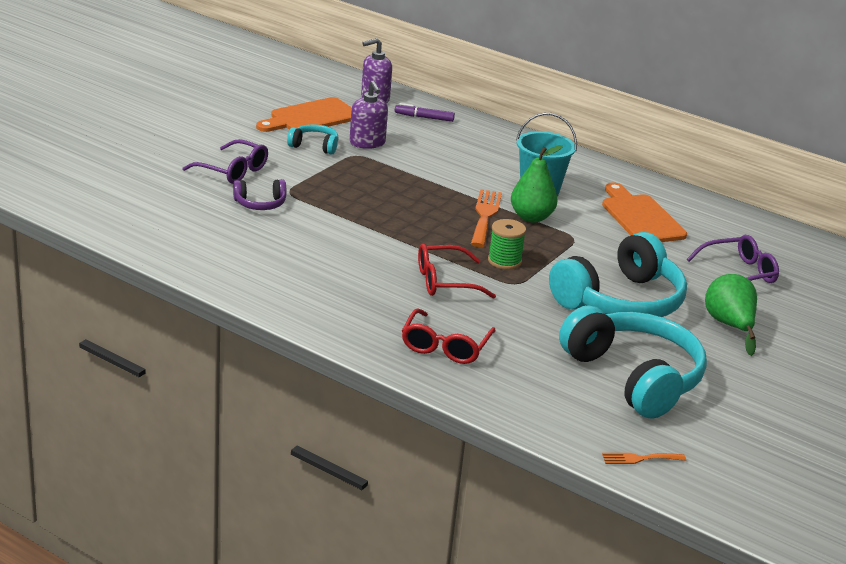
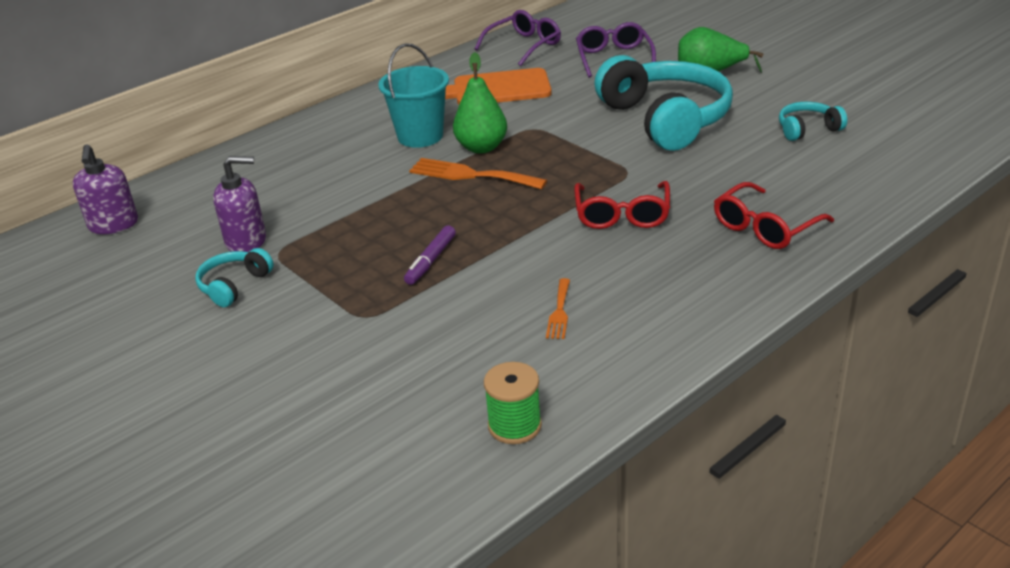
camera: 70 degrees left, 5 degrees up
(233, 171) = (280, 366): purple glasses -> purple glasses (524, 46)
(260, 204) = (393, 344): purple headphones -> none
(311, 117) = (141, 282): orange cutting board -> none
(424, 117) = (194, 192): purple marker -> purple marker (431, 261)
(445, 346) = (765, 227): red glasses -> red glasses turned 105 degrees clockwise
(504, 261) = (578, 173): green spool -> green spool (514, 426)
(634, 377) = (807, 129): turquoise headphones -> turquoise headphones, size x0.45
(639, 458) = (947, 143): orange fork -> orange fork (559, 312)

